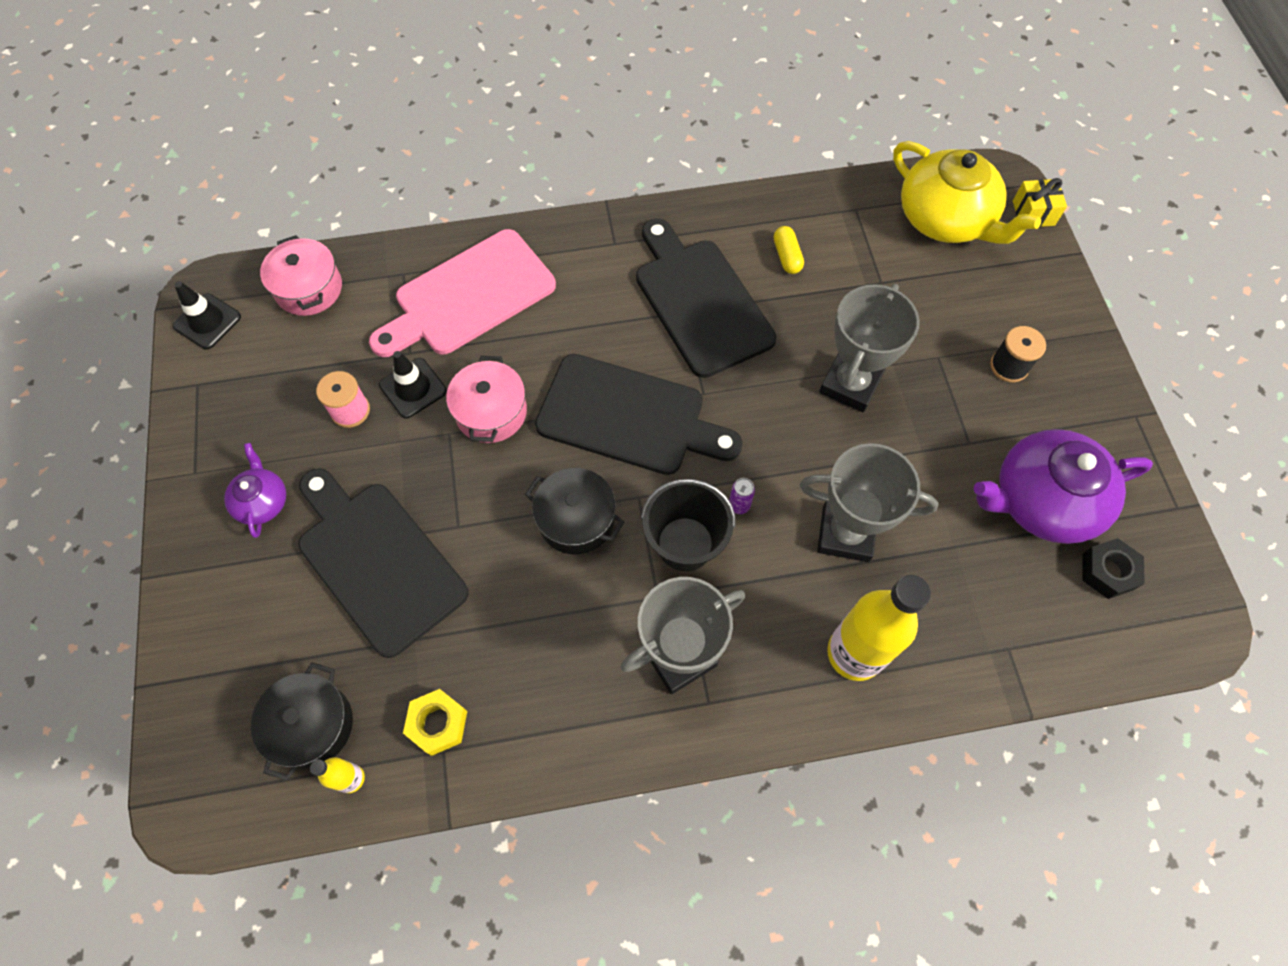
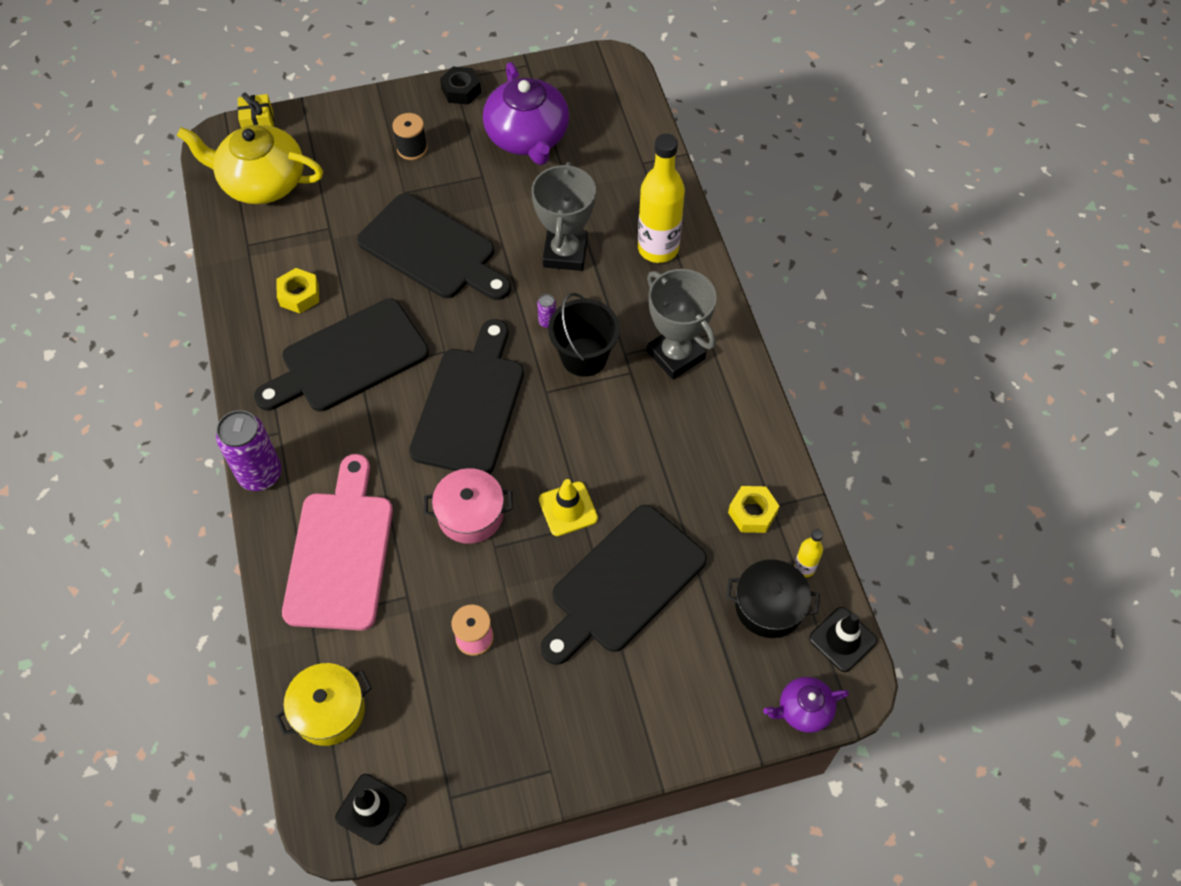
camera: 95 degrees left, 5 degrees down
(262, 501) = (575, 697): purple teapot -> purple teapot (803, 710)
(309, 289) = (329, 711): pink pot -> yellow pot
(413, 388) = (447, 586): black traffic cone -> black traffic cone (842, 639)
(469, 296) = (340, 553): pink cutting board -> pink cutting board turned 135 degrees counterclockwise
(480, 510) = (568, 509): none -> yellow traffic cone
(568, 229) = (260, 474): none -> purple can
(576, 520) = (570, 435): black pot -> none
(787, 256) = (299, 295): yellow capsule -> yellow nut
(850, 384) = (432, 250): grey trophy -> black cutting board
(945, 219) = (262, 182): yellow teapot -> yellow teapot turned 120 degrees counterclockwise
(1107, 571) = (579, 106): black nut -> black nut (461, 90)

